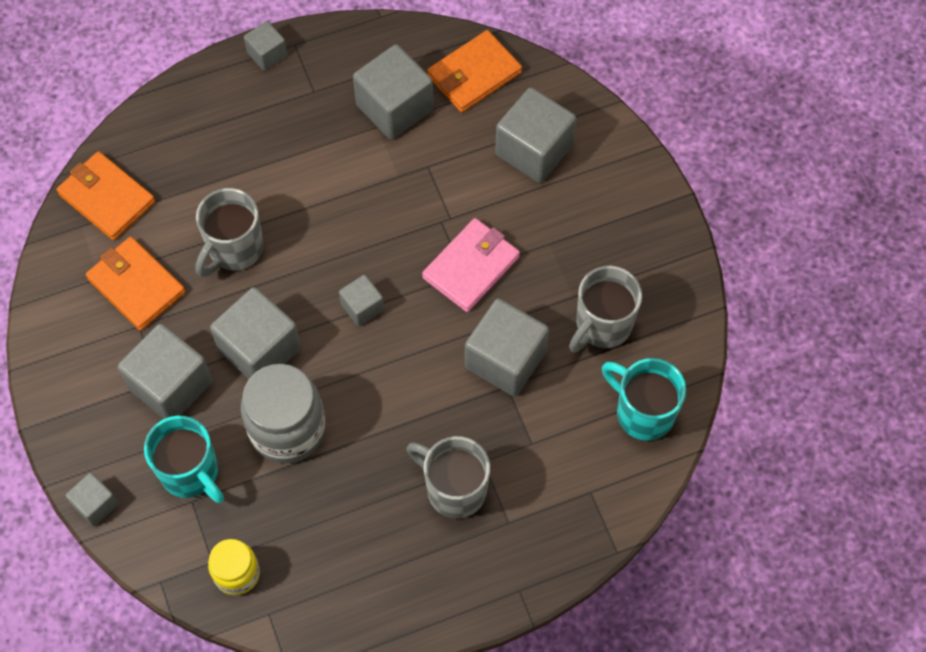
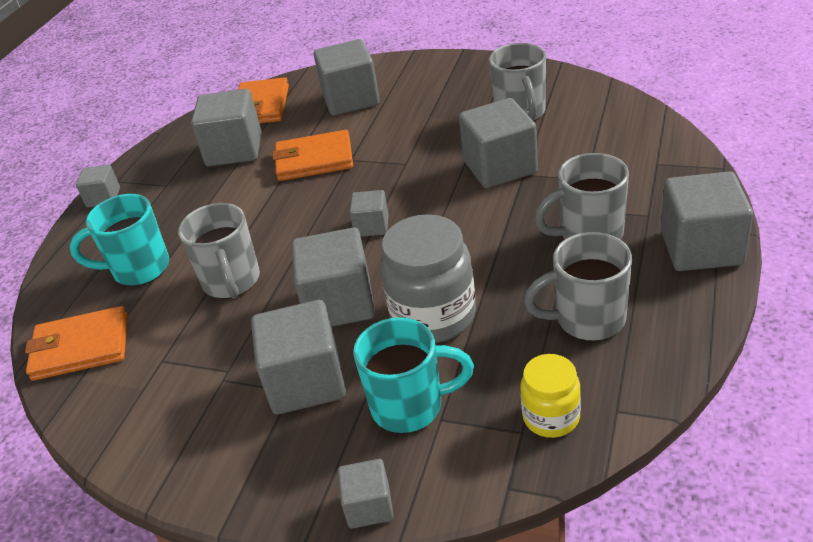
camera: 45 degrees left, 25 degrees down
(136, 285) = (183, 363): orange wallet -> orange wallet (314, 160)
(350, 544) = (588, 319): none -> grey mug
(471, 267) = (404, 158): pink wallet -> none
(488, 586) = (701, 248): none -> grey cube
(643, 412) = (610, 118): turquoise mug -> turquoise mug (139, 269)

